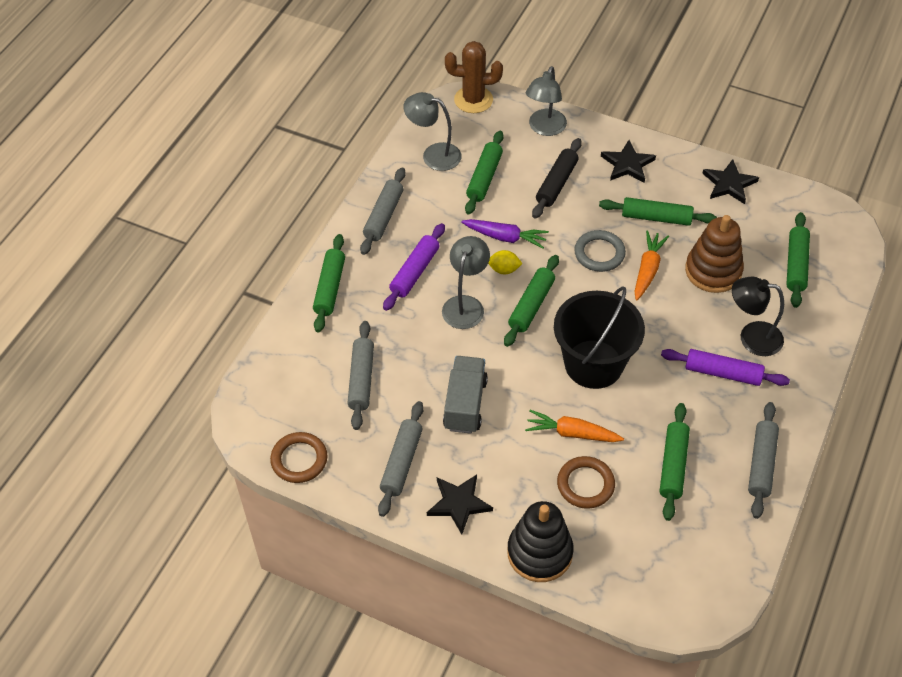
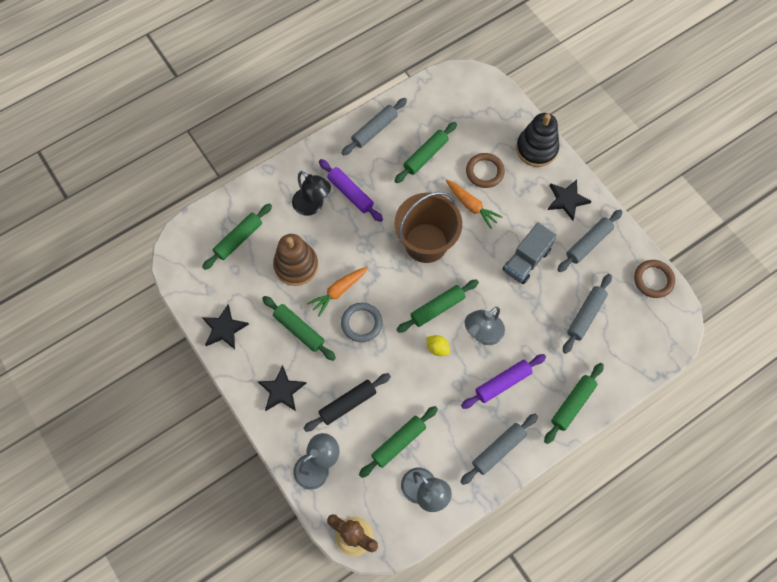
camera: 150 degrees left, 15 degrees up
(505, 237) = (418, 376): purple carrot -> none
(593, 364) = (426, 243): black bucket -> brown bucket

